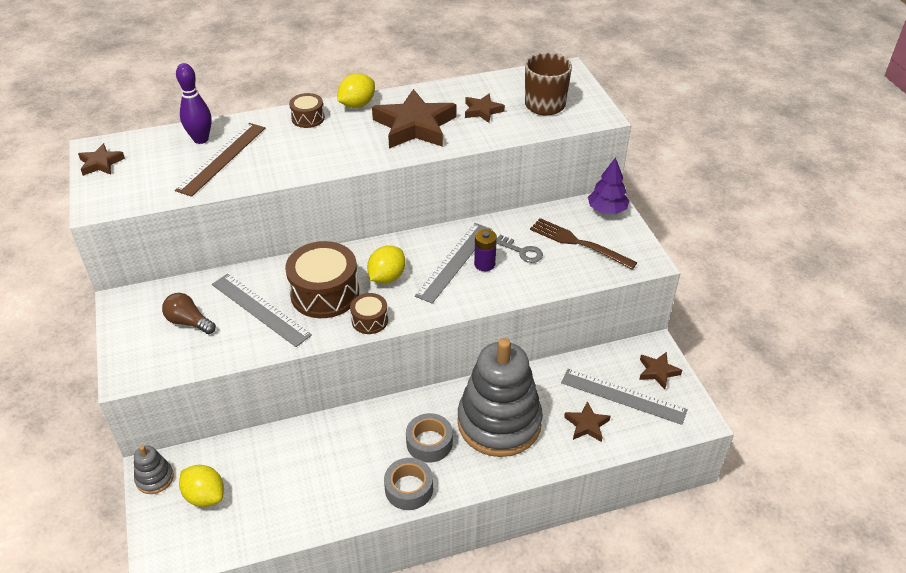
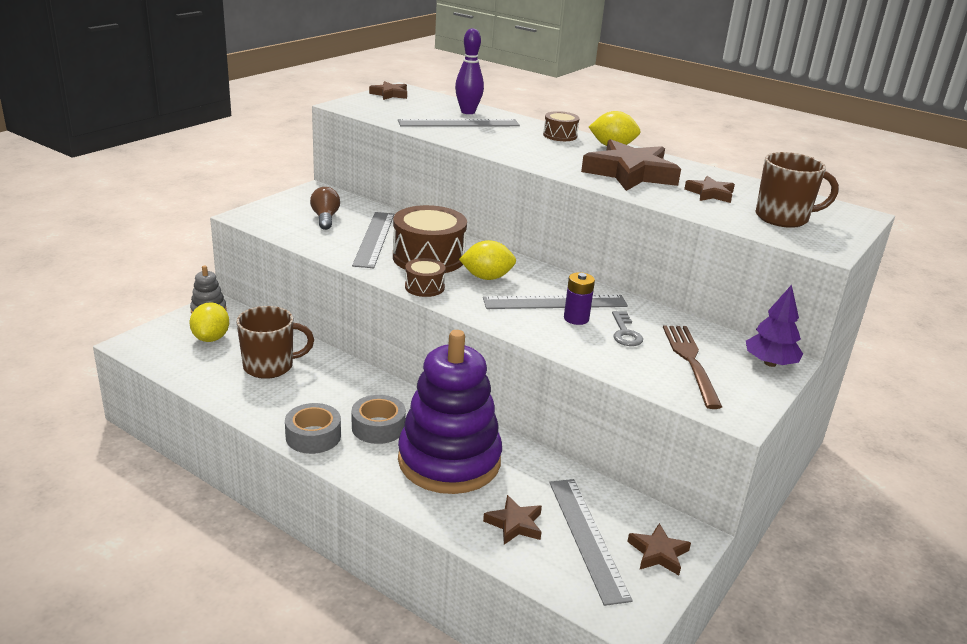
camera: 50 degrees right, 15 degrees down
(222, 158) = (459, 123): brown ruler -> grey ruler
(288, 473) = (269, 366): none -> brown mug
(499, 422) = (449, 460): grey stacking toy -> purple stacking toy

